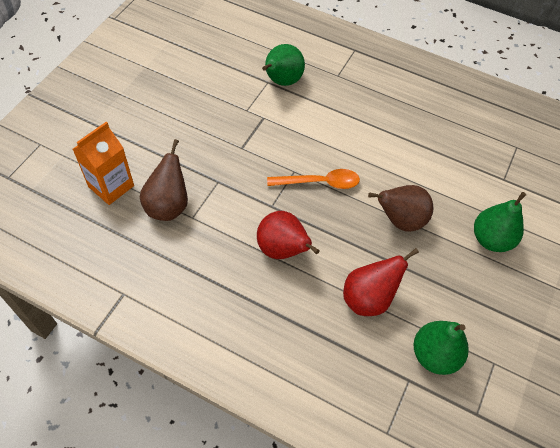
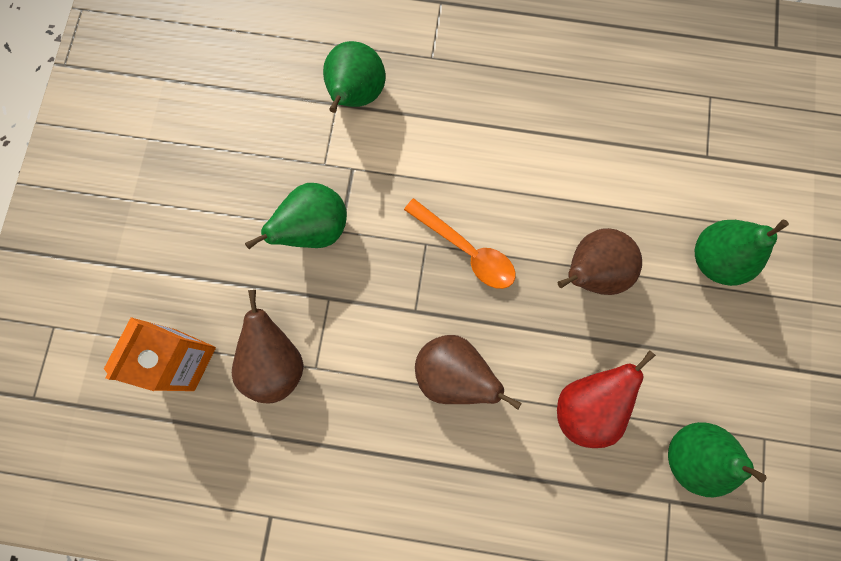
camera: 15 degrees left, 20 degrees up
(225, 142) = (314, 229): none -> green pear
(282, 250) = (453, 374): red pear -> brown pear
(319, 182) = (466, 250): orange spoon -> orange spoon turned 60 degrees clockwise

